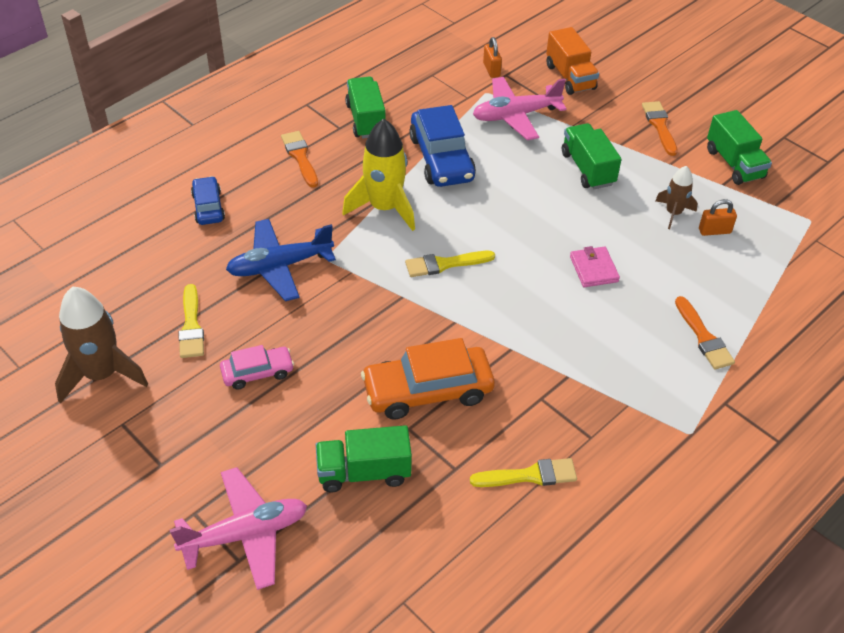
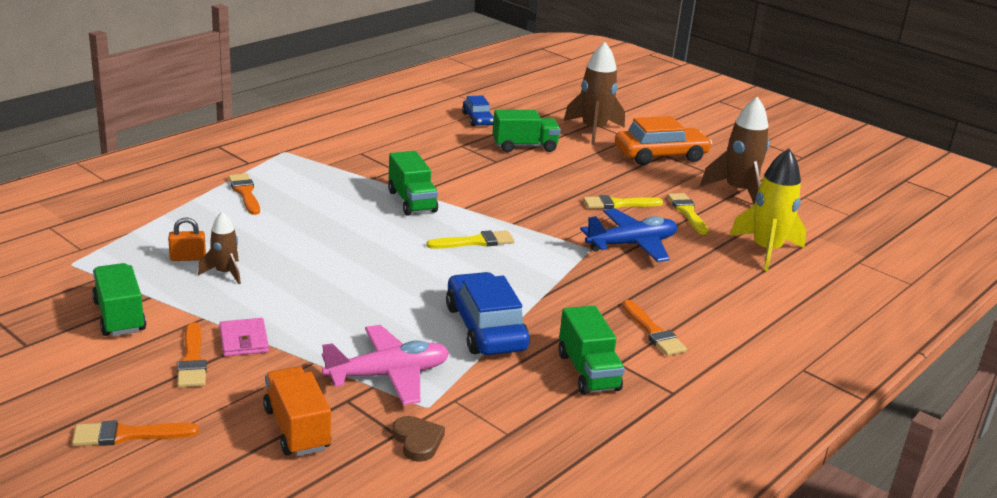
camera: 175 degrees right, 20 degrees down
(208, 207) = (727, 289): blue car -> blue car (477, 119)
(245, 534) = (593, 130): pink plane -> brown rocket
(257, 372) = (619, 188): pink car -> none
(384, 208) = (543, 284): yellow rocket -> yellow rocket (766, 250)
(428, 391) = (484, 176): orange car -> orange car (660, 155)
(491, 70) = (417, 441): orange padlock -> brown heart
(529, 475) = (409, 141): yellow brush -> yellow brush (618, 204)
(588, 169) = (308, 314): green truck -> green truck (412, 201)
(594, 269) = (329, 235): pink wallet -> pink wallet (243, 340)
(673, 73) = (128, 435): none -> orange brush

